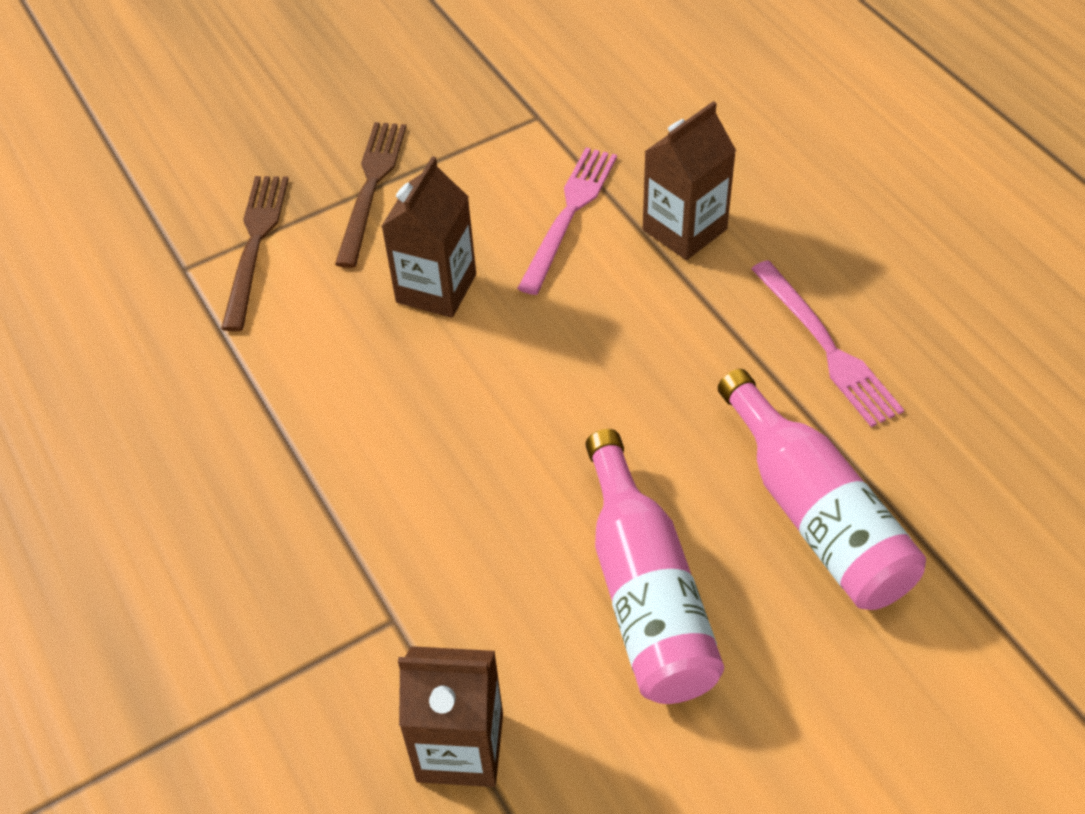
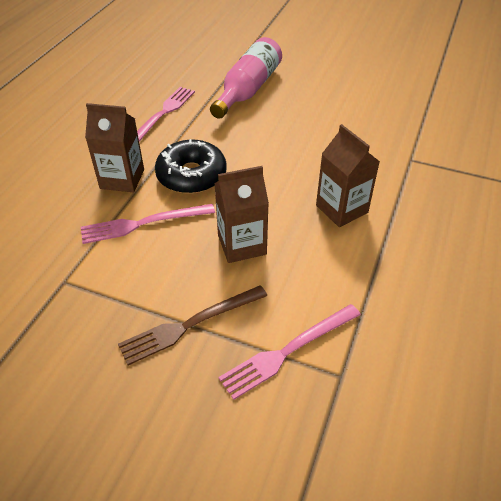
camera: 130 degrees left, 5 degrees down
(255, 244) = (288, 351): brown fork -> pink fork
(460, 747) = (426, 121): brown carton -> brown carton (341, 209)
(623, 306) = (191, 175): none -> black donut
(645, 593) = (323, 110): pink bottle -> none

